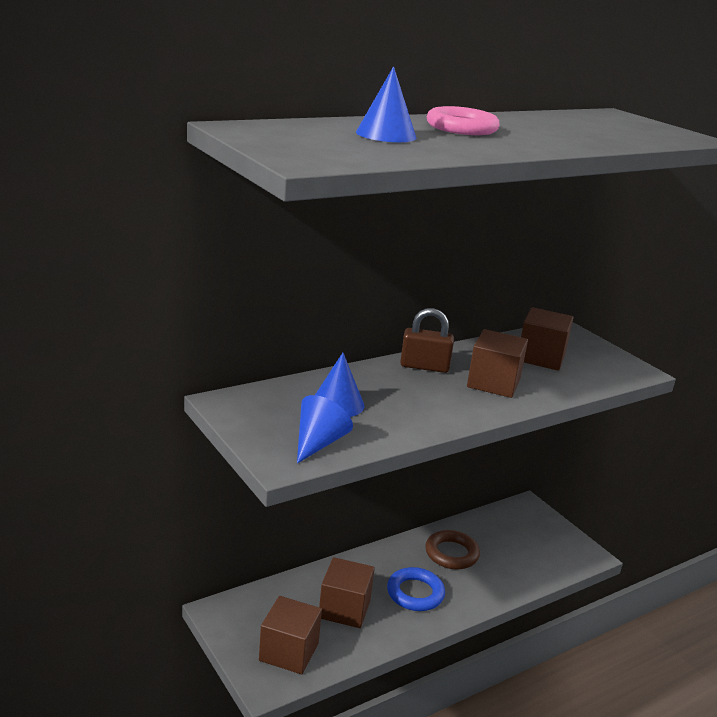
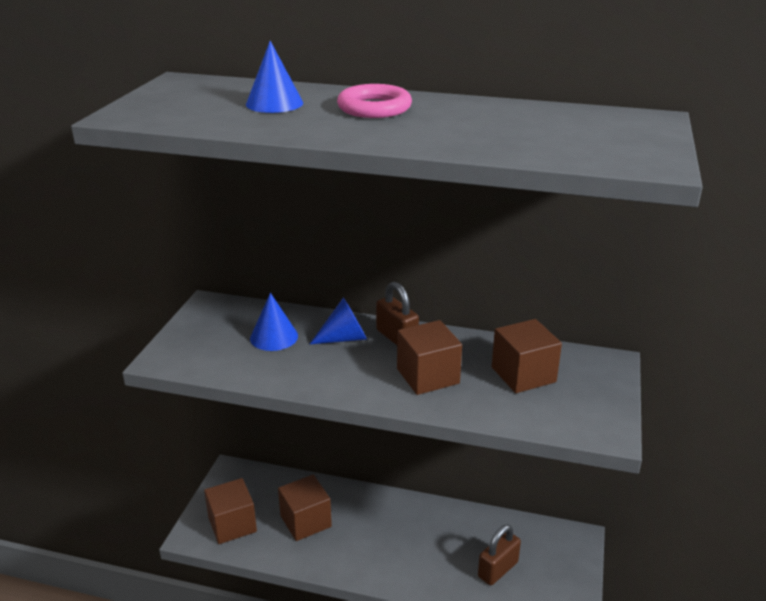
camera: 50 degrees right, 5 degrees up
(318, 443) = (207, 357): blue cone -> blue cone (345, 338)
(415, 593) = (370, 544): blue ring -> none
(451, 554) = (444, 534): brown ring -> none
(514, 555) = (498, 569): none -> brown padlock

